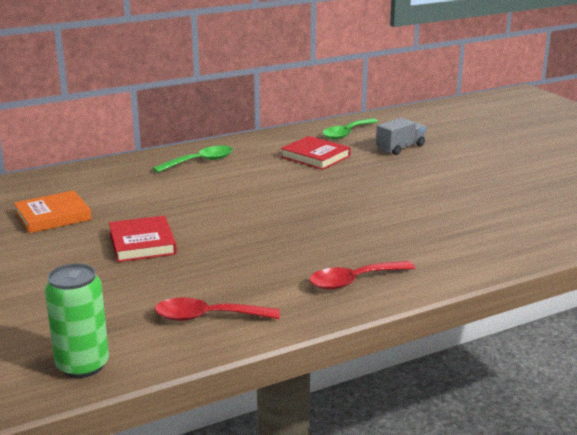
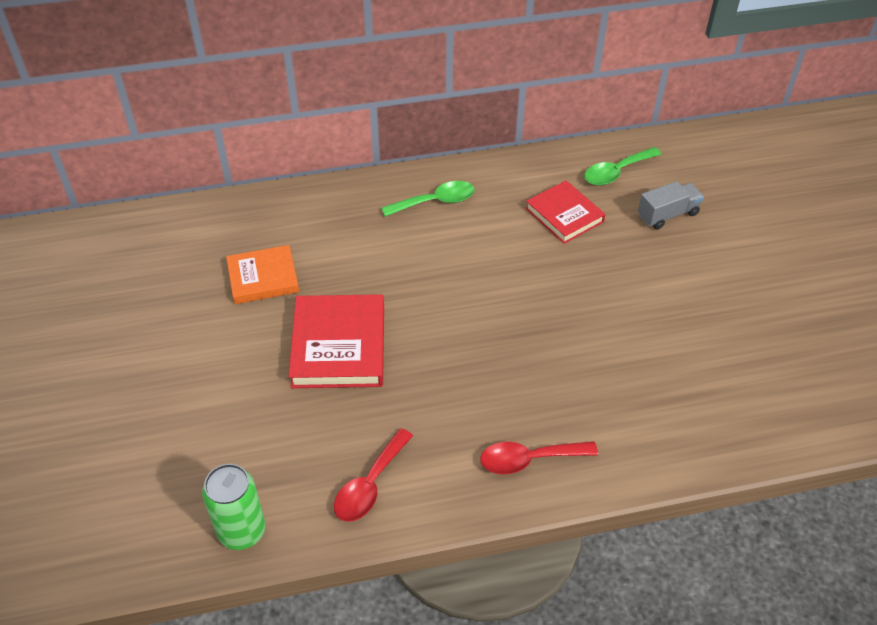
camera: 15 degrees right, 25 degrees up
(142, 243) = (339, 346): red book -> red book, size x1.51
(207, 317) = (370, 485): red spoon -> red spoon turned 75 degrees counterclockwise

